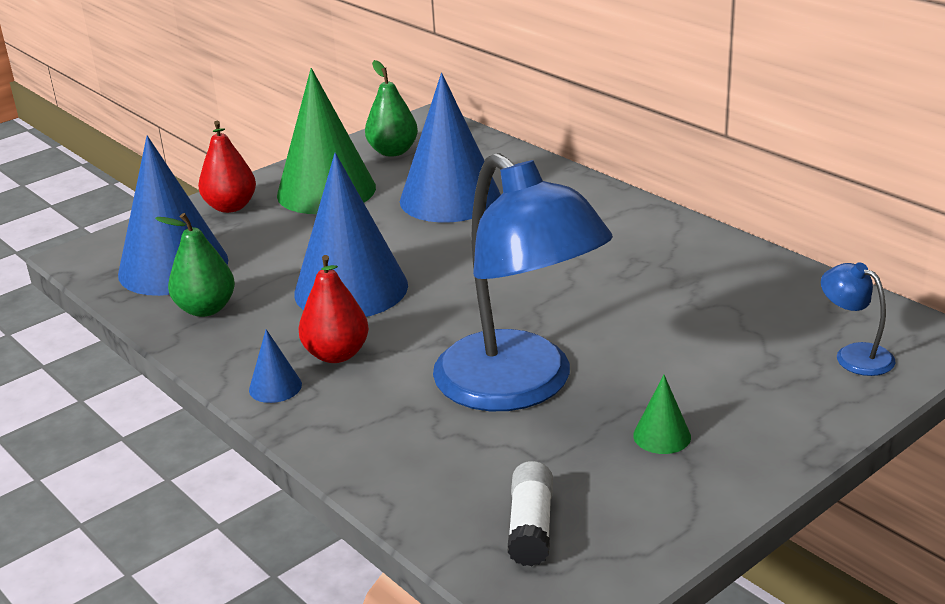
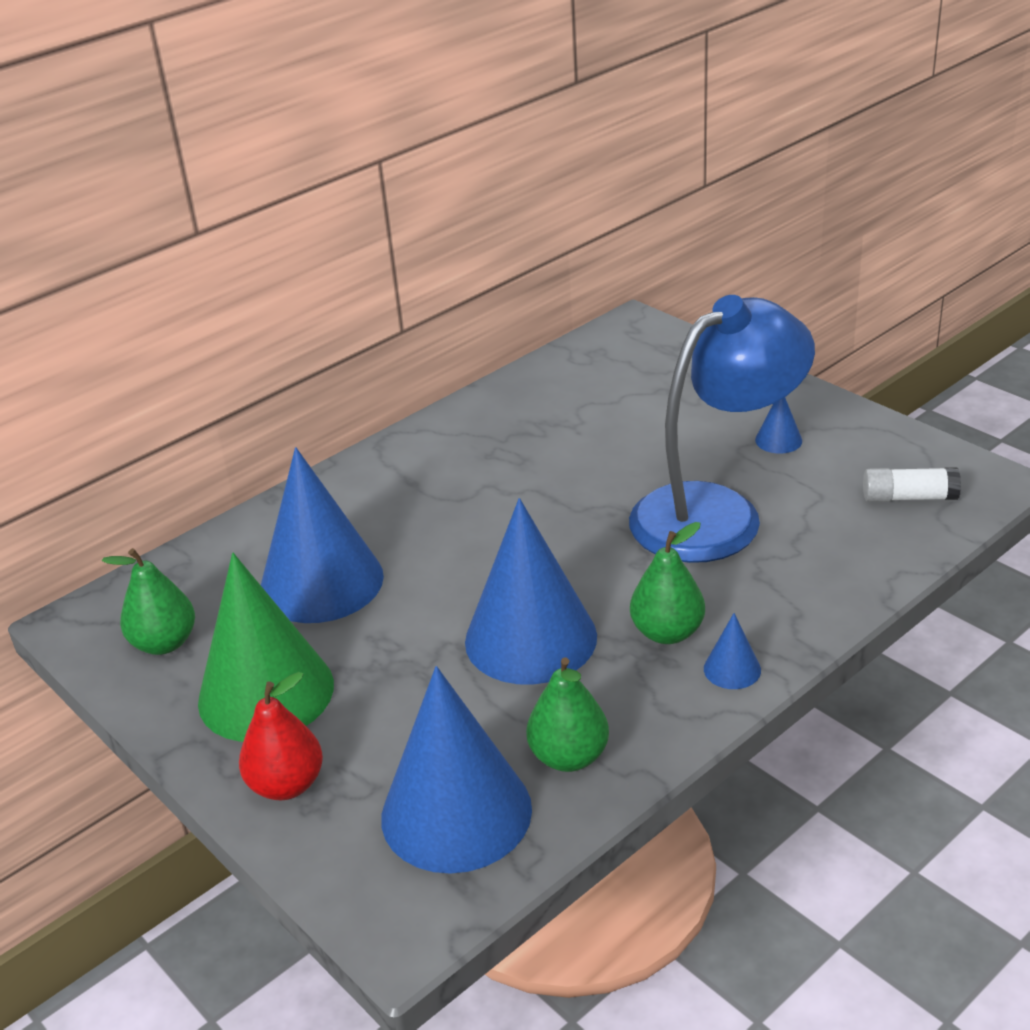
camera: 90 degrees left, 5 degrees up
(336, 354) = (667, 632): red pear -> green pear
(662, 436) = (778, 440): green cone -> blue cone
(854, 355) = (657, 356): blue lamp -> none

